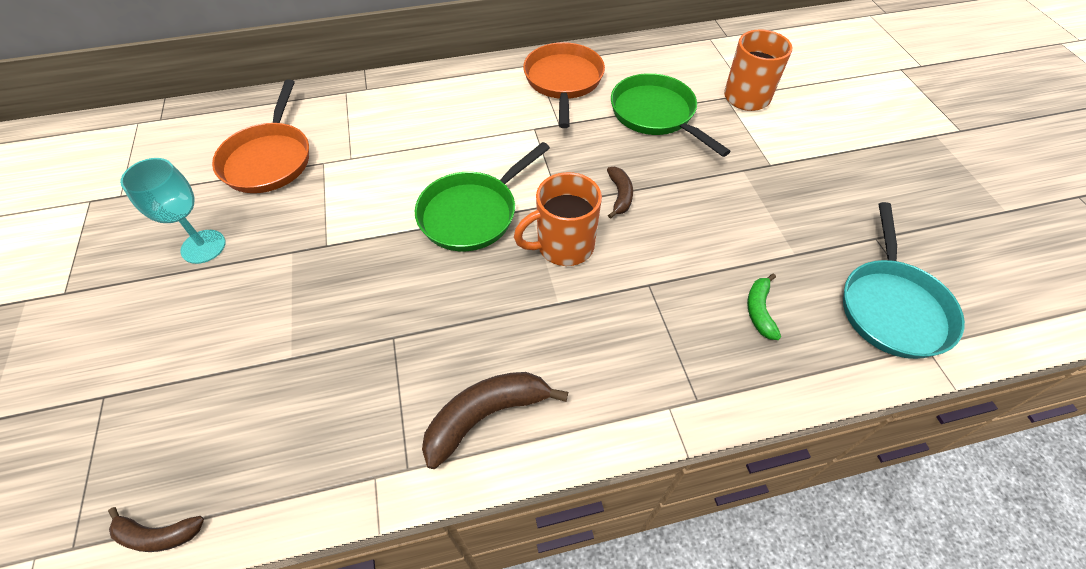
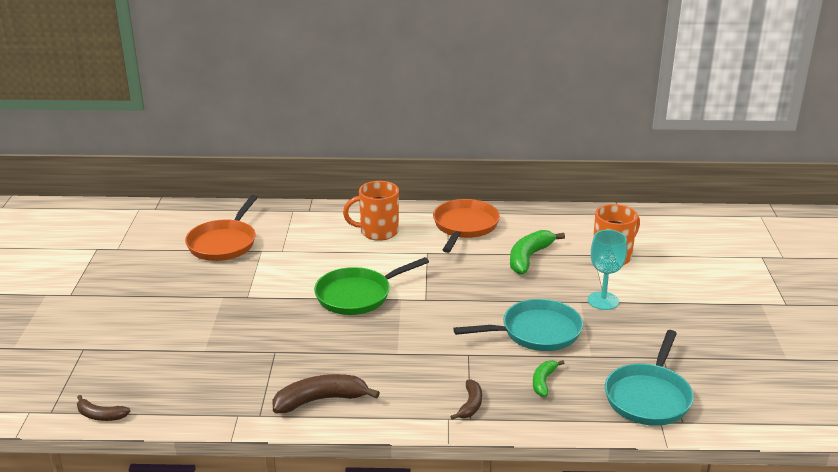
camera: 15 degrees right, 25 degrees down
(203, 246) = (165, 285): turquoise goblet -> turquoise goblet (603, 301)
(563, 246) = (416, 323): orange mug -> orange mug (377, 232)
(620, 195) = (473, 302): brown banana -> brown banana (470, 405)
(656, 115) = (529, 258): green pan -> green banana
(714, 229) = (535, 332): none -> turquoise pan

